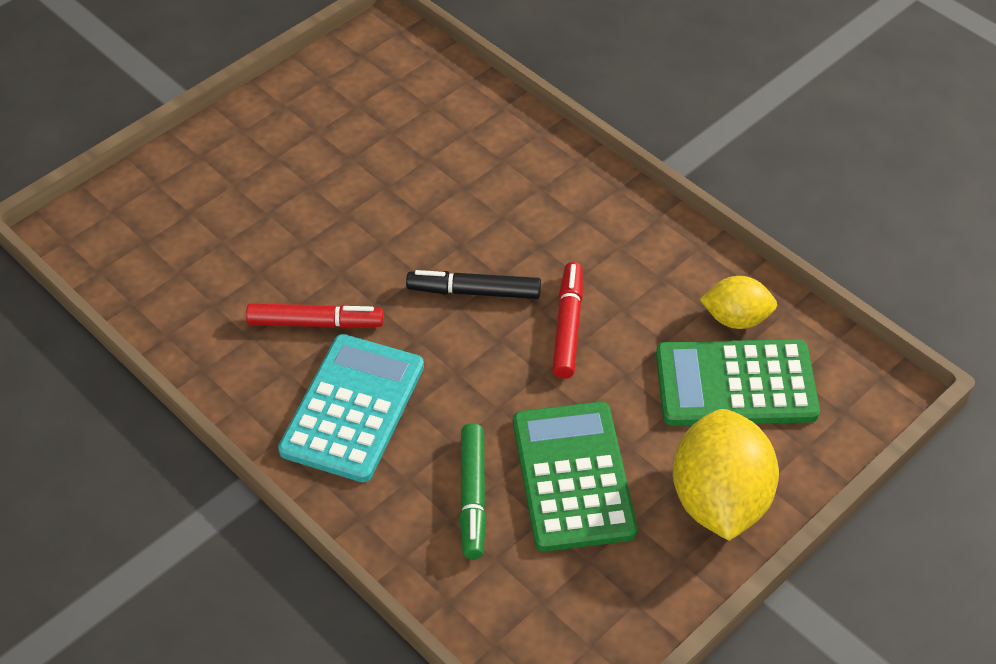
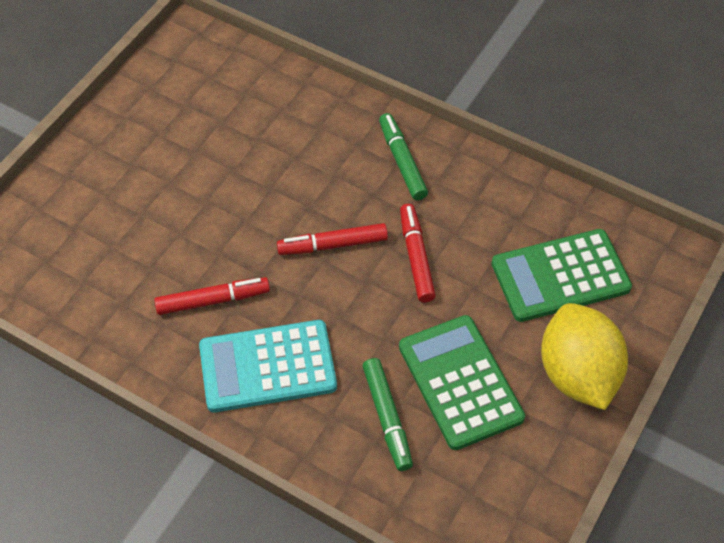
camera: 15 degrees left, 5 degrees up
(353, 408) = (267, 366): turquoise calculator -> turquoise calculator turned 105 degrees counterclockwise
(474, 292) = (333, 245): black marker -> red marker
(587, 216) = (402, 161): none -> green marker
(736, 318) = (543, 222): yellow lemon -> none

